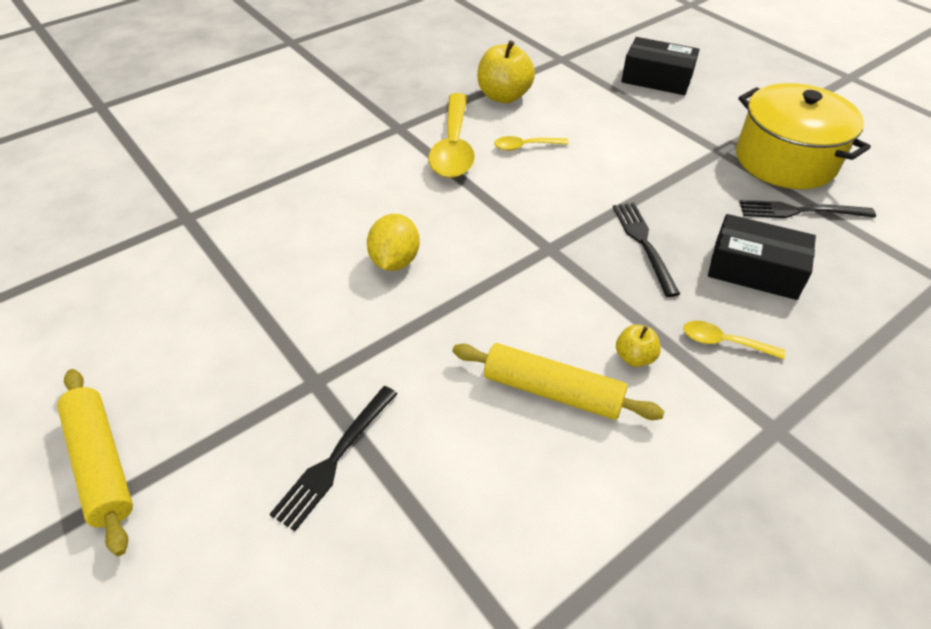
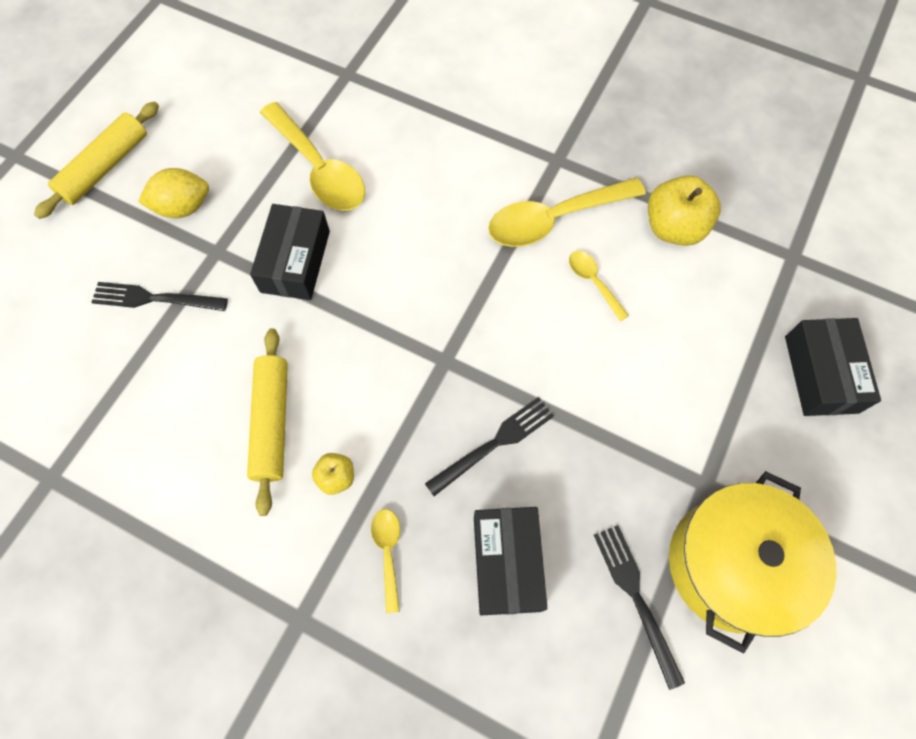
camera: 65 degrees right, 20 degrees up
(280, 270) = (319, 169): none -> yellow spoon
(376, 319) = (295, 261): none -> black box
(395, 261) = (368, 244): yellow lemon -> yellow lemon (183, 207)

